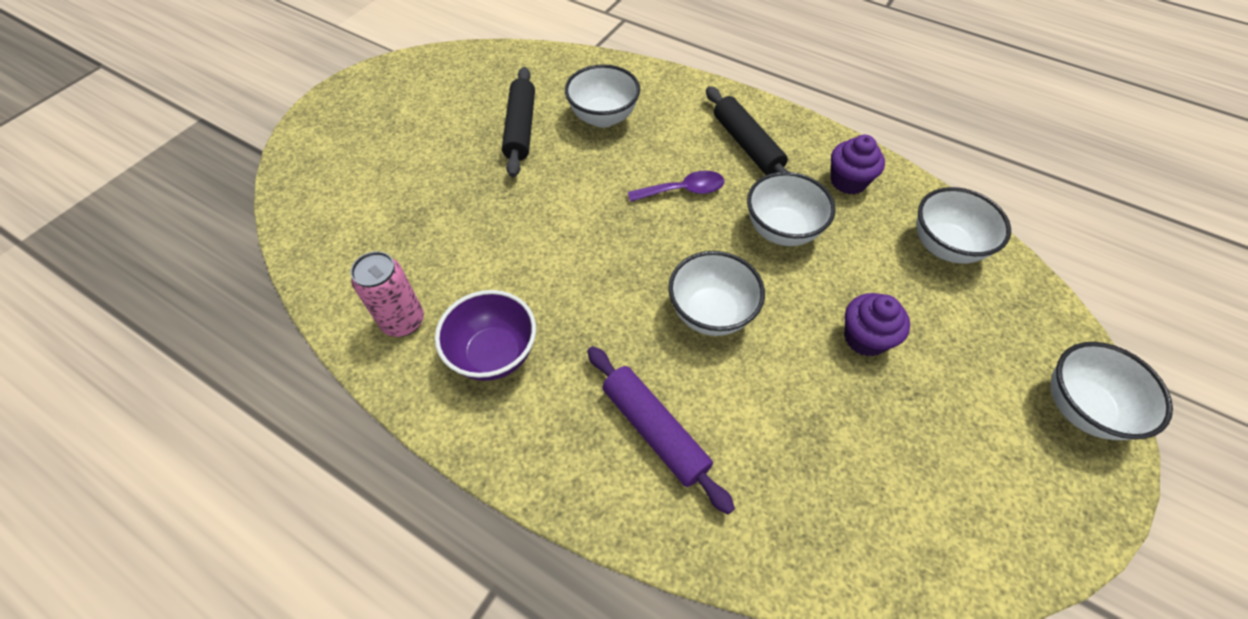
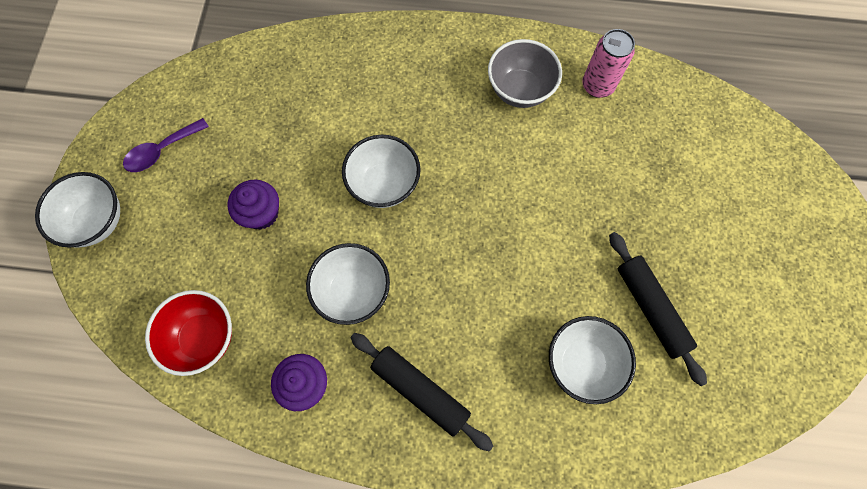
camera: 155 degrees right, 15 degrees up
(494, 354) = (520, 90): purple bowl -> grey bowl
(654, 431) = (387, 86): purple rolling pin -> none
(683, 190) = (457, 299): purple spoon -> purple spoon (162, 151)
(945, 246) = (203, 338): white bowl -> red bowl

